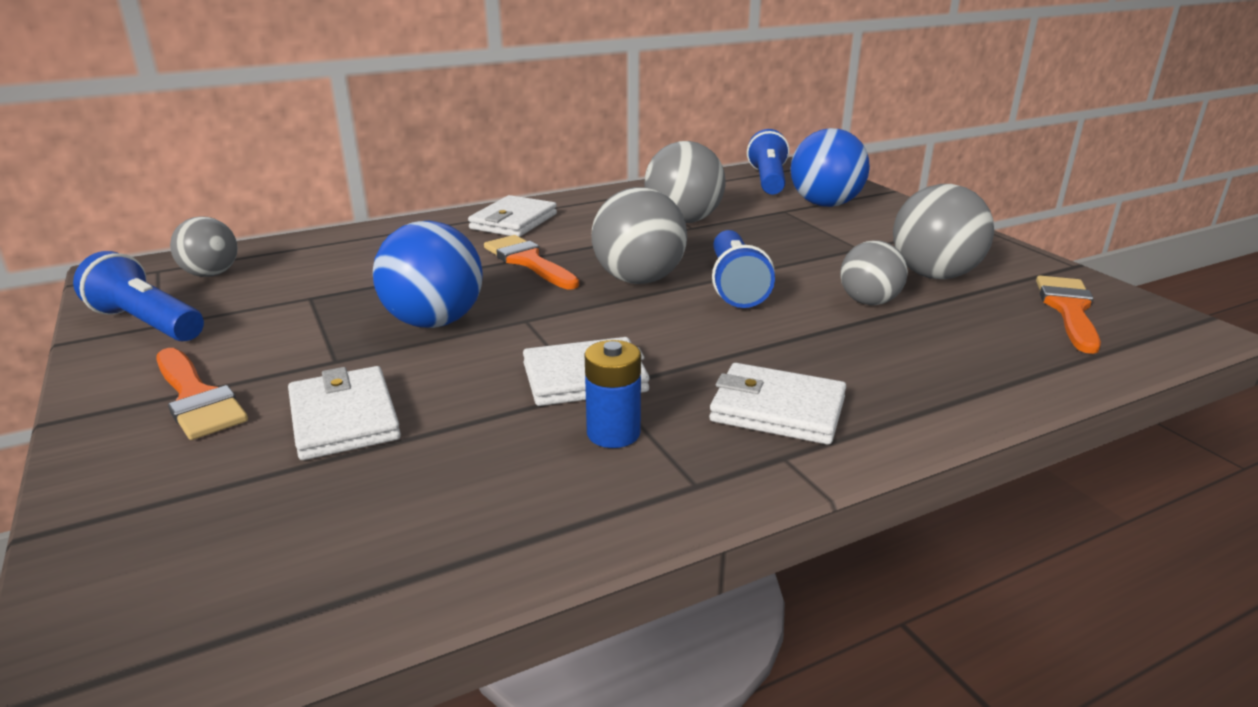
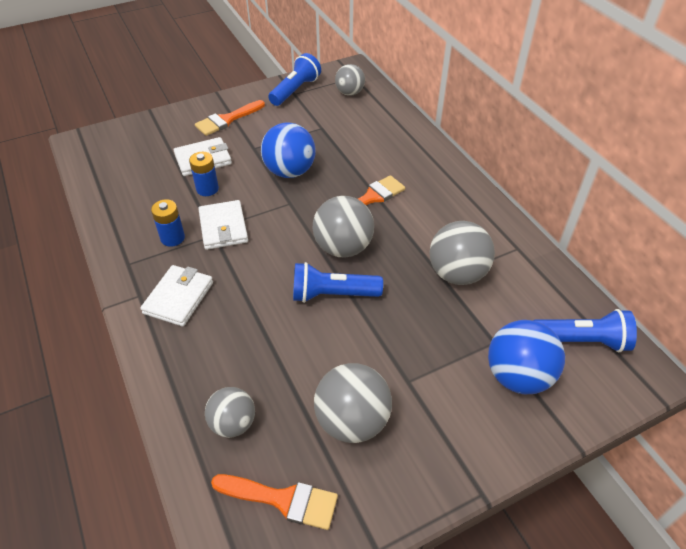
camera: 90 degrees right, 20 degrees up
(458, 404) = (207, 189): none -> blue battery
(513, 221) = (441, 186): white wallet -> none
(869, 302) = (304, 365): grey ball -> grey ball (233, 423)

